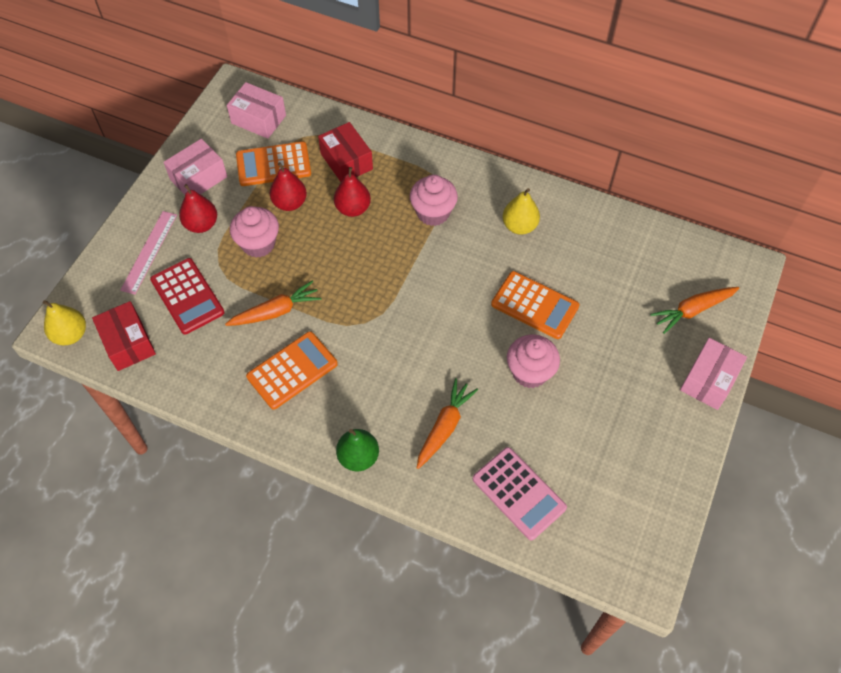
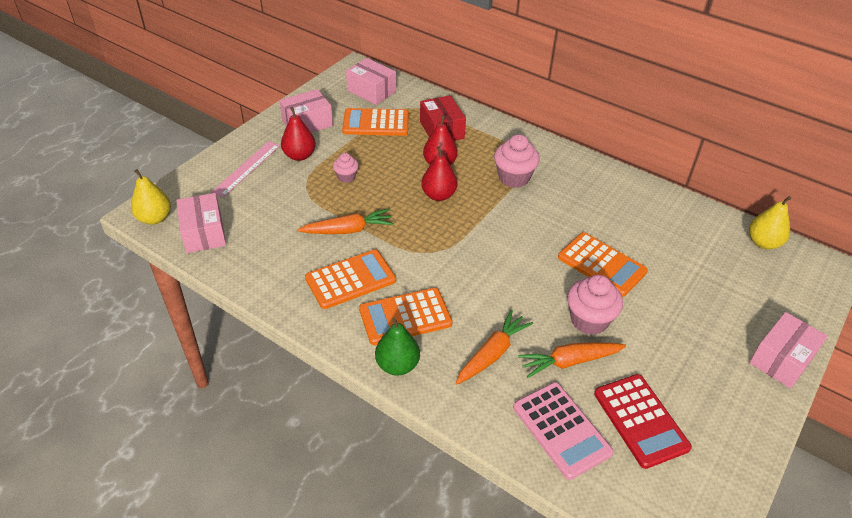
camera: 10 degrees right, 15 degrees down
(128, 343) = (204, 233): red box -> pink box
(187, 296) = (270, 206): red calculator -> red calculator (640, 420)
(258, 244) = (346, 177): pink cupcake -> pink cupcake, size x0.57
(290, 203) = (383, 152): red pear -> red pear (438, 195)
(355, 402) = (405, 317): none -> orange calculator
(519, 226) = (595, 199): yellow pear -> yellow pear (763, 243)
(692, 310) = (766, 294): orange carrot -> orange carrot (569, 362)

